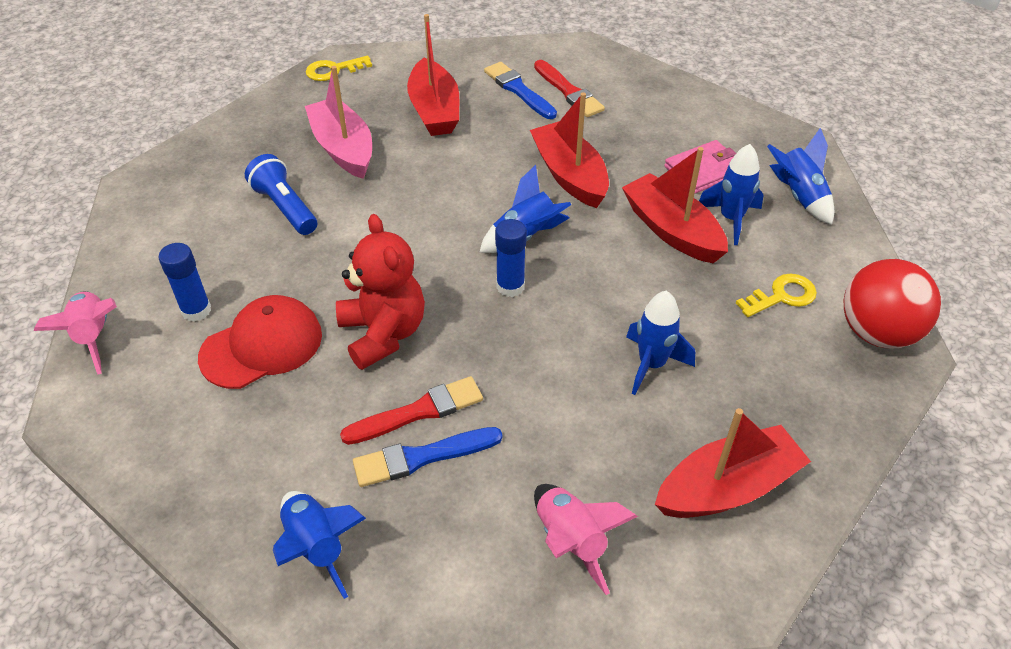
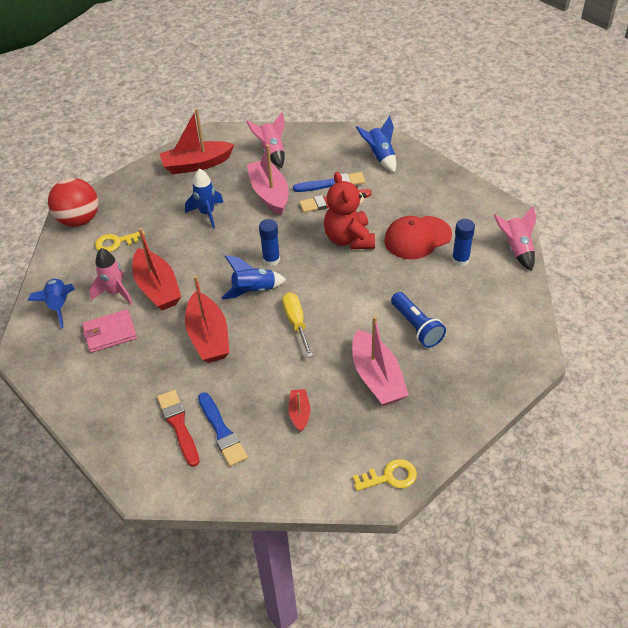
camera: 170 degrees left, 0 degrees up
(434, 110) = (299, 413): red boat -> red boat, size x0.51
(454, 201) = (296, 322): none -> yellow screwdriver
(546, 420) = (269, 194): none -> pink boat
(730, 219) = (115, 293): blue rocket -> pink rocket

